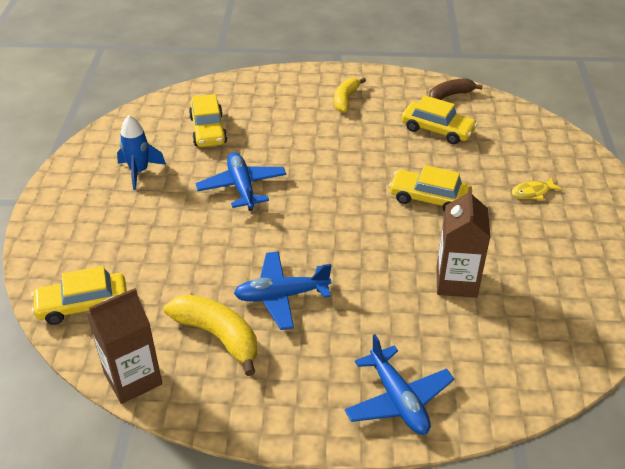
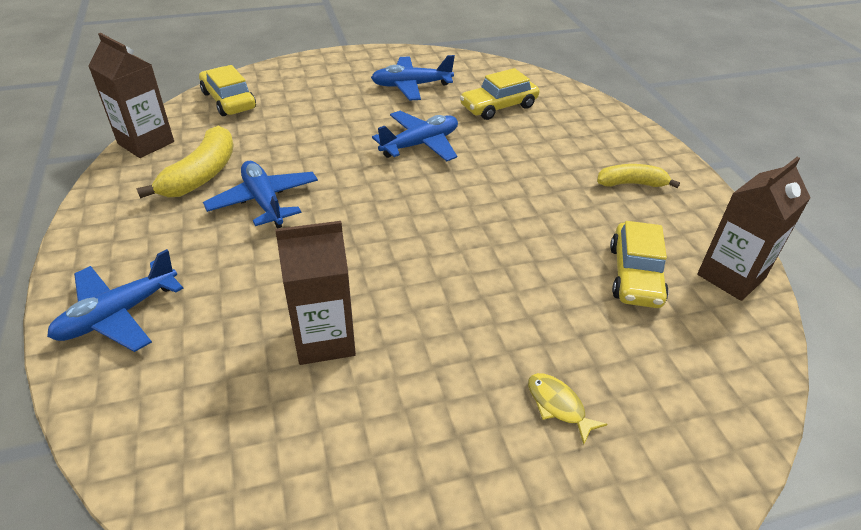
camera: 70 degrees right, 0 degrees up
(139, 172) = (411, 86): blue rocket -> blue plane
(429, 198) = (479, 289): yellow car -> none
(450, 95) = (731, 276): brown banana -> brown carton

